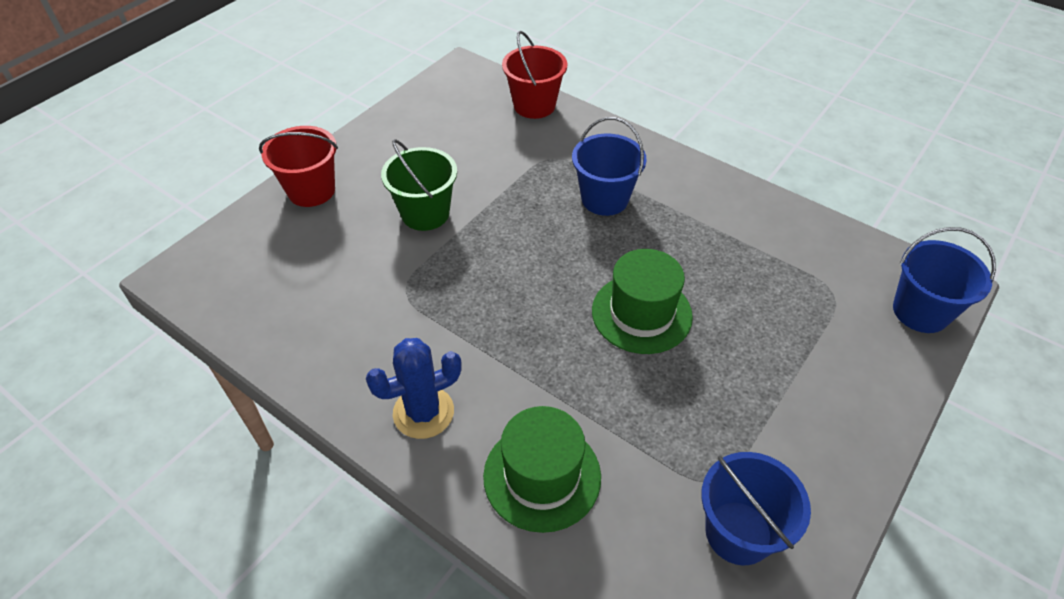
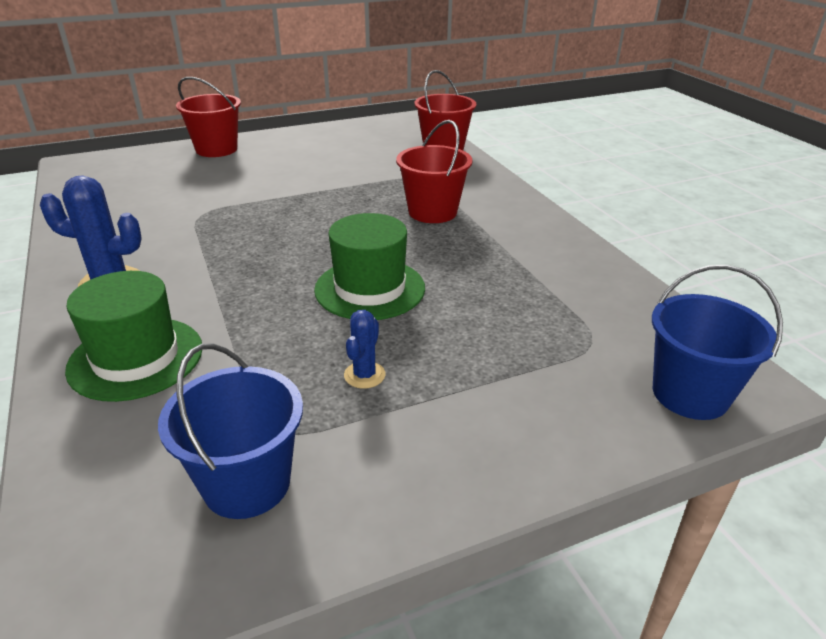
camera: 30 degrees right, 15 degrees down
(425, 213) = (276, 180): green bucket -> none
(604, 199) = (432, 212): blue bucket -> red bucket
(720, 401) = (364, 375): none -> blue cactus

